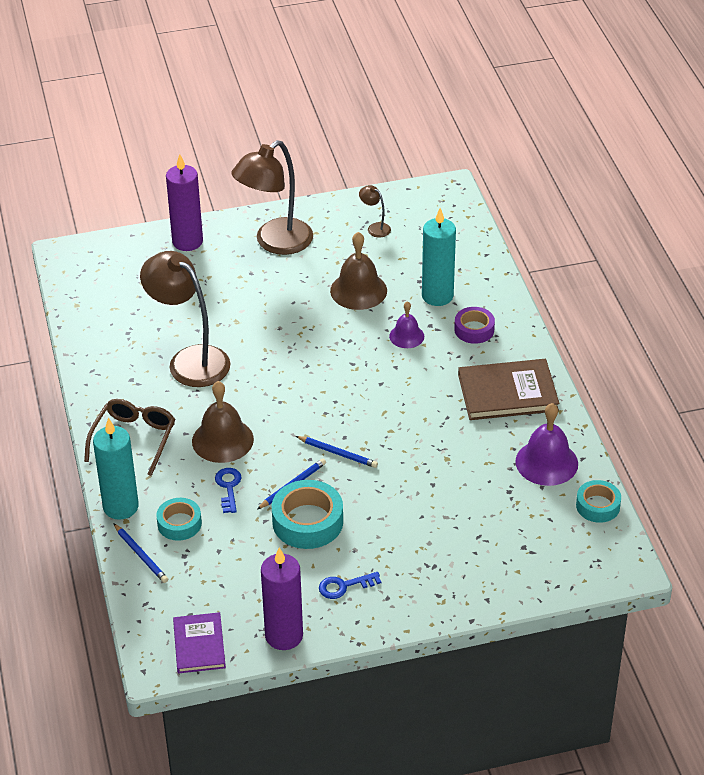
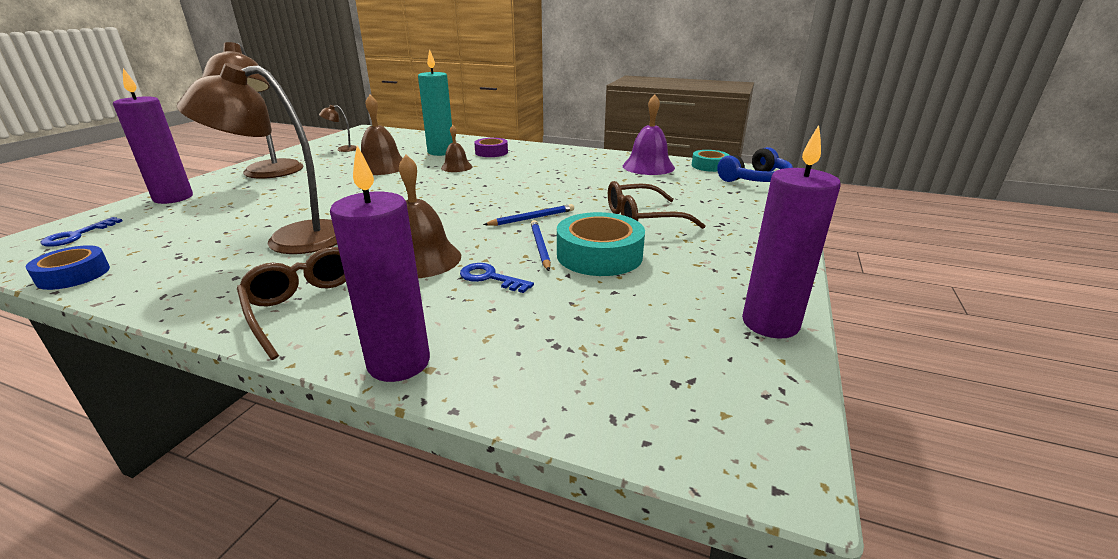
camera: 55 degrees left, 15 degrees down
(75, 314) = (73, 275): none -> blue tape
(121, 507) = (399, 363): turquoise candle -> purple candle
(140, 555) = (510, 382): blue pencil -> none
(179, 523) = (497, 328): turquoise tape -> none
(199, 645) = (746, 398): purple book -> none
(344, 586) = (713, 266): blue key -> blue key (76, 235)
(398, 515) = (642, 218): none -> brown glasses
(406, 336) = (456, 167): purple bell -> brown bell
(507, 393) = (565, 159): brown book -> none
(583, 554) = (755, 179): none -> blue headphones

